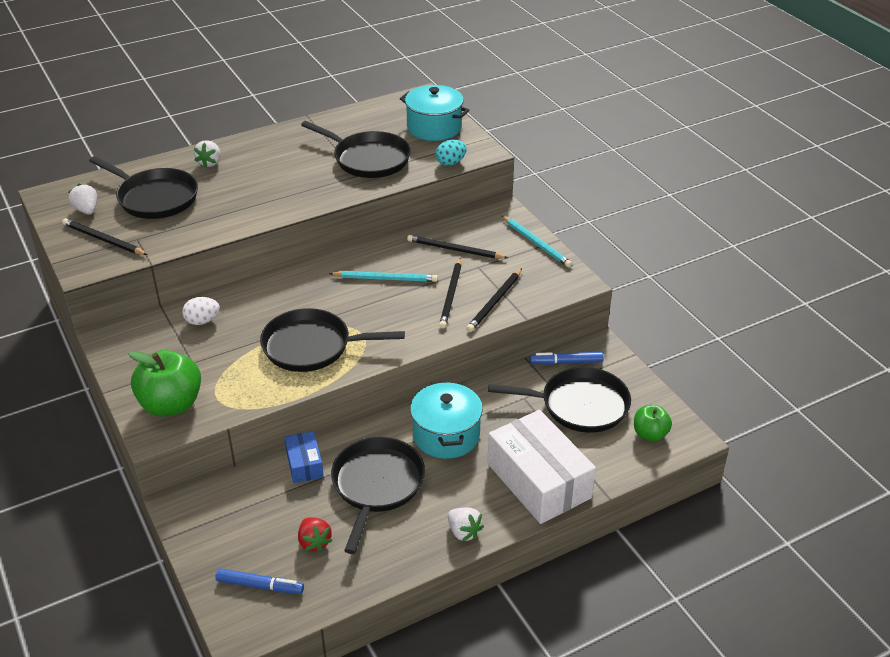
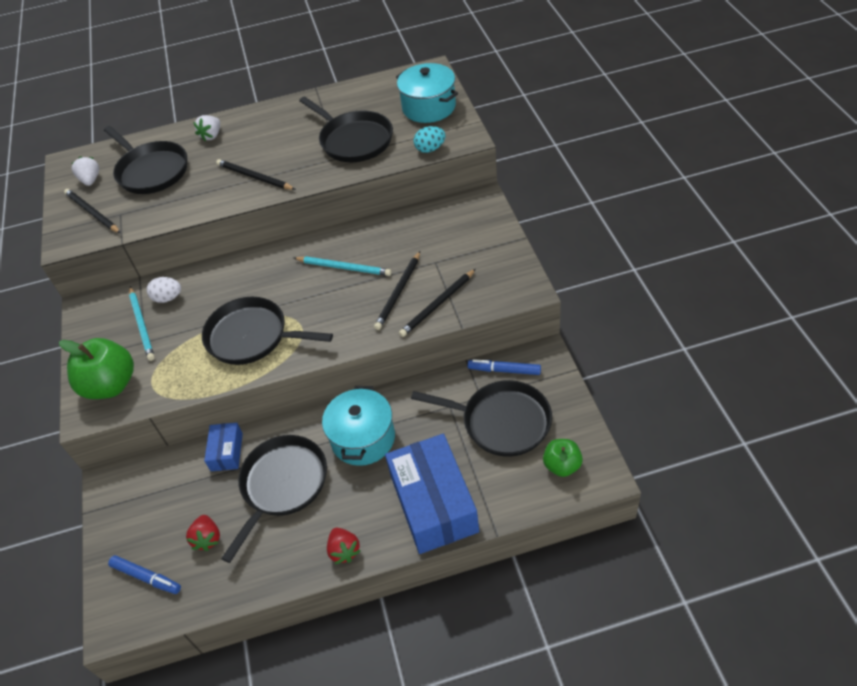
camera: 20 degrees right, 10 degrees up
(455, 250) = (419, 241): black pencil -> black pencil (254, 177)
(464, 532) = (344, 550): white strawberry -> red strawberry
(536, 243) = (501, 240): turquoise pencil -> turquoise pencil (142, 325)
(538, 480) = (433, 503): white box -> blue box

